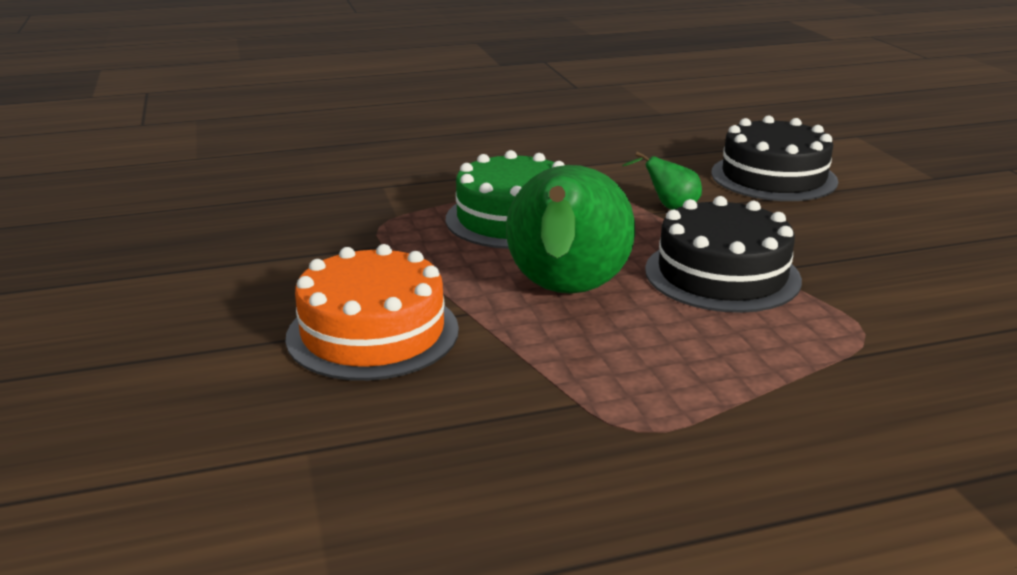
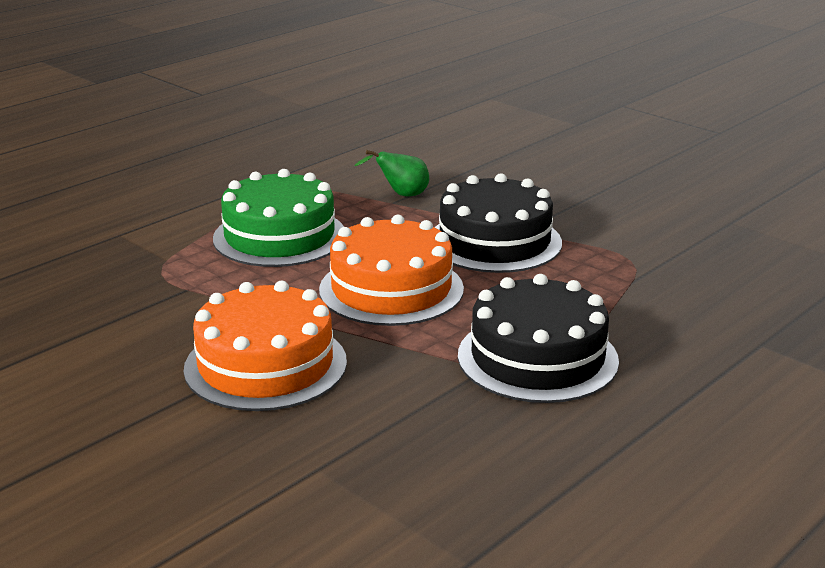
camera: 30 degrees left, 0 degrees up
(565, 294) = (391, 289): green pear -> orange cake
(773, 177) = (458, 149): black cake -> black cake (537, 358)

